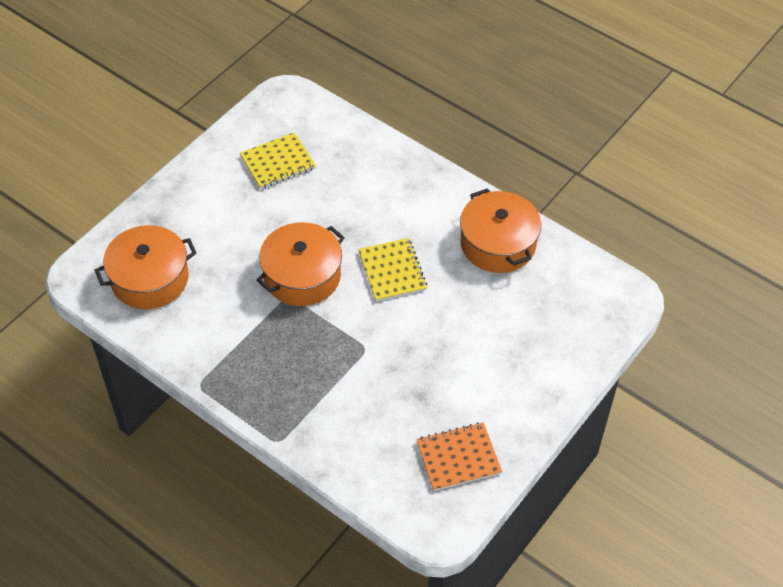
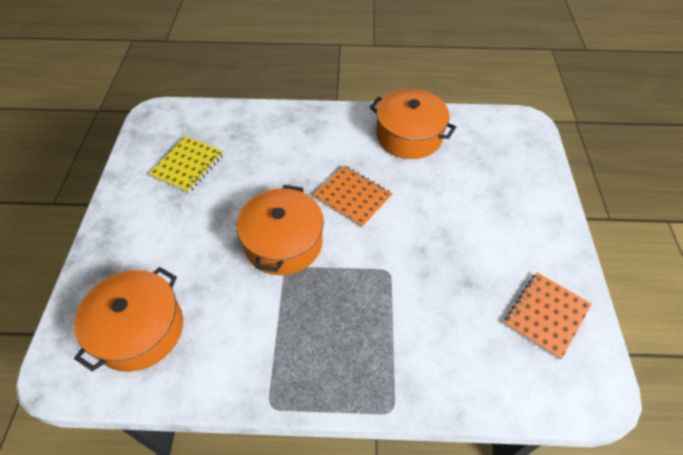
camera: 35 degrees left, 0 degrees up
(392, 271) = (353, 197): yellow notebook -> orange notebook

